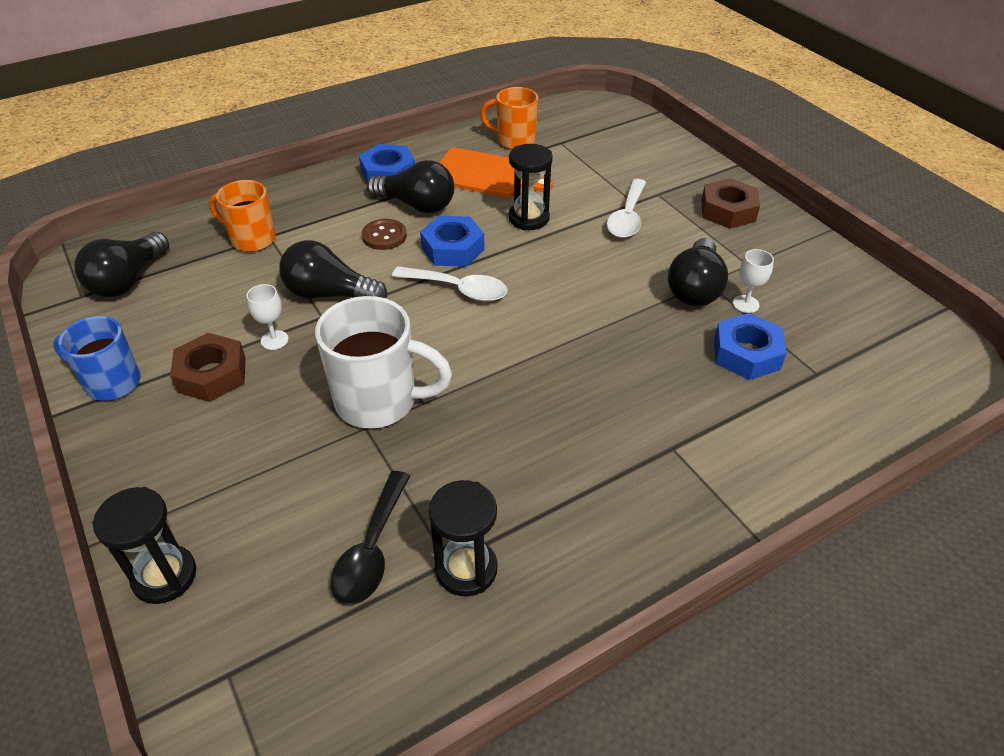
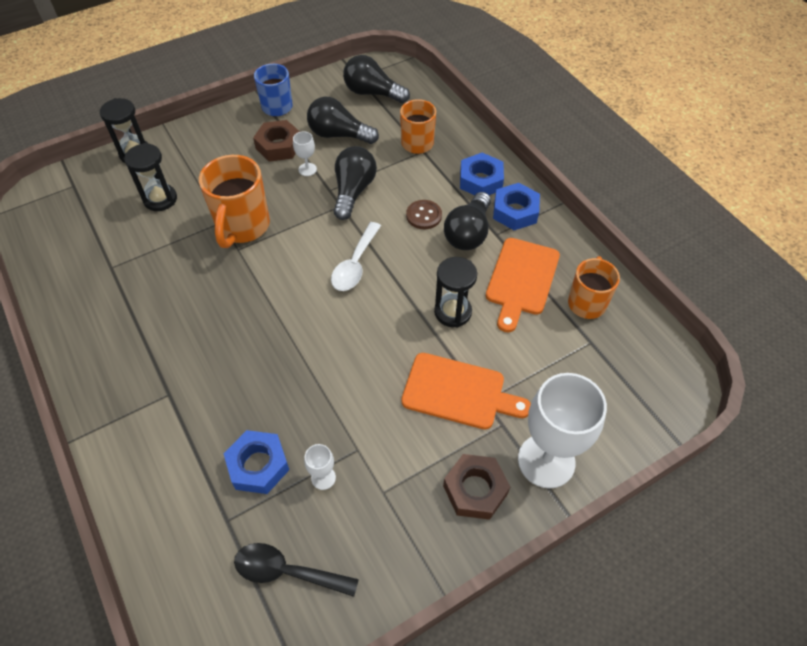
camera: 90 degrees right, 10 degrees up
(371, 550) = (128, 232): black spoon -> black spoon (287, 571)
(379, 402) = (242, 227): white mug -> orange mug
(453, 248) = (407, 259): blue nut -> blue nut (480, 180)
(466, 569) = (103, 275): black hourglass -> black hourglass (160, 199)
(627, 217) = (458, 392): white spoon -> orange cutting board
(688, 173) = (546, 461): none -> white goblet
(695, 288) = (348, 437): black light bulb -> black light bulb (339, 135)

